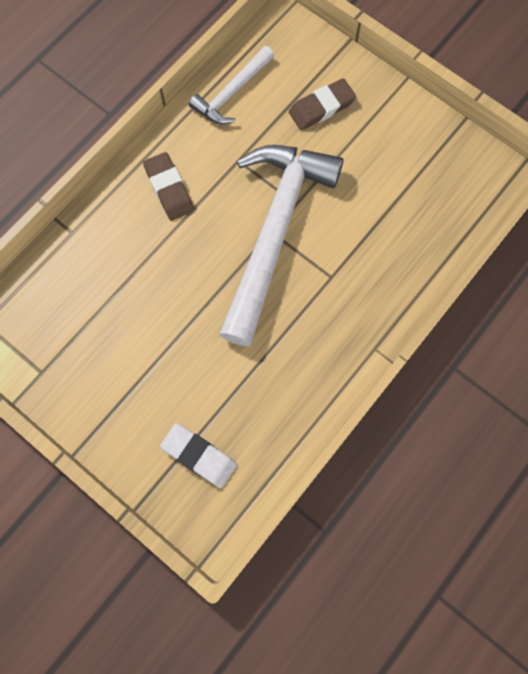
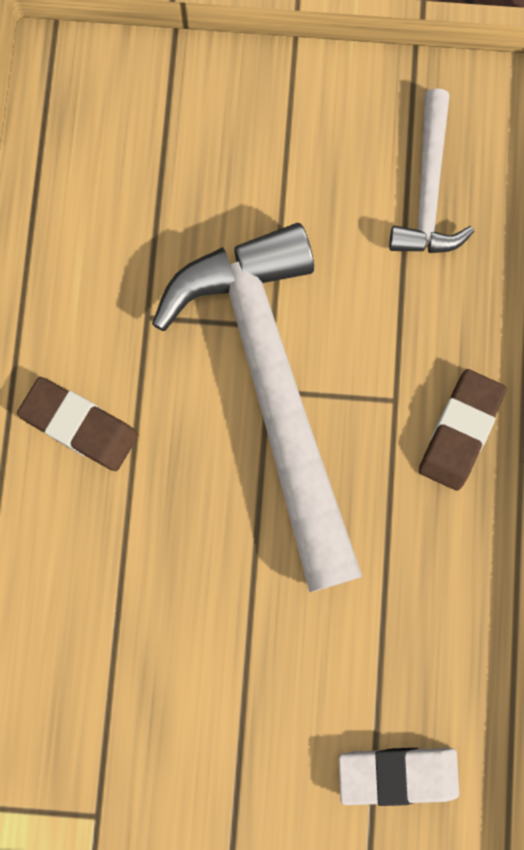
camera: 35 degrees left, 5 degrees up
(232, 93) = (65, 221): white hammer -> white hammer (428, 189)
(321, 107) = (208, 161): brown eraser -> brown eraser (460, 431)

